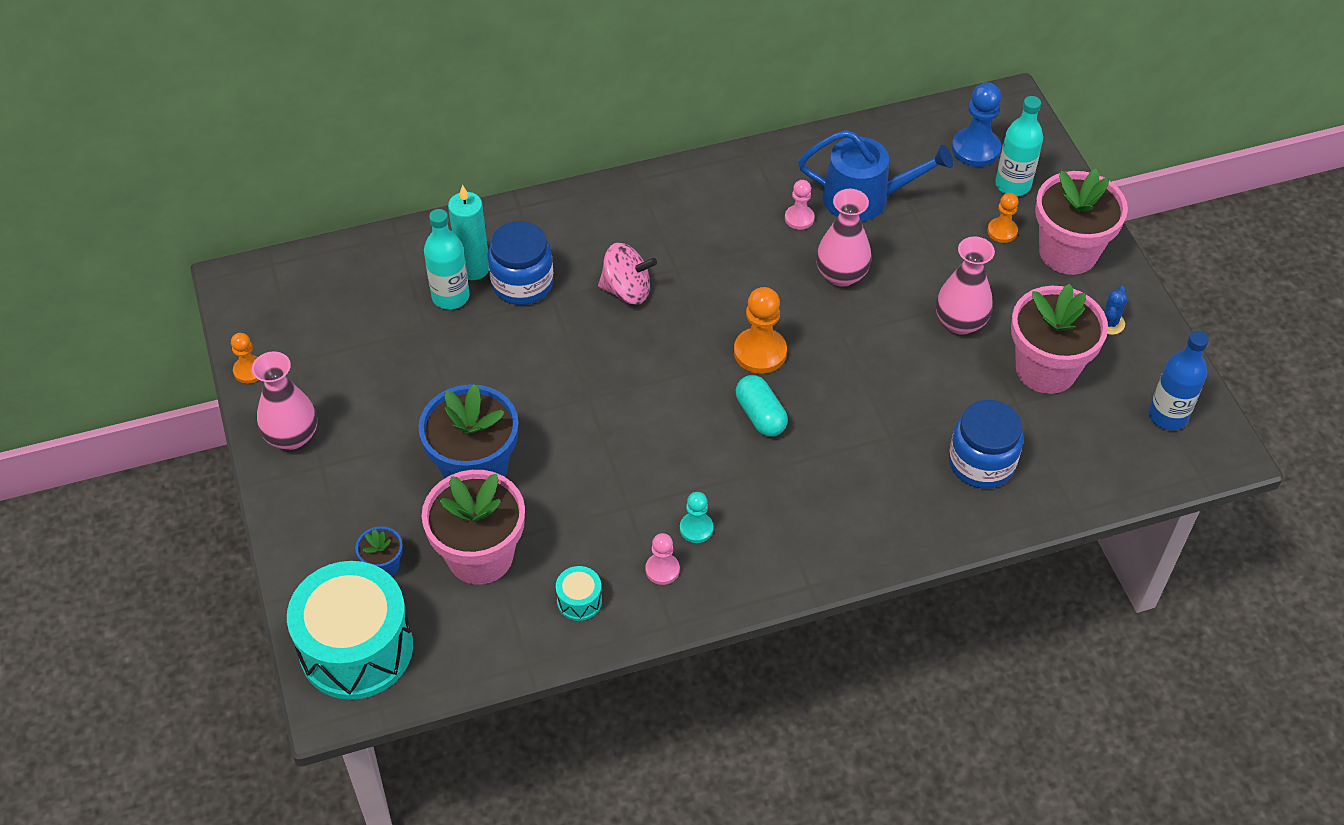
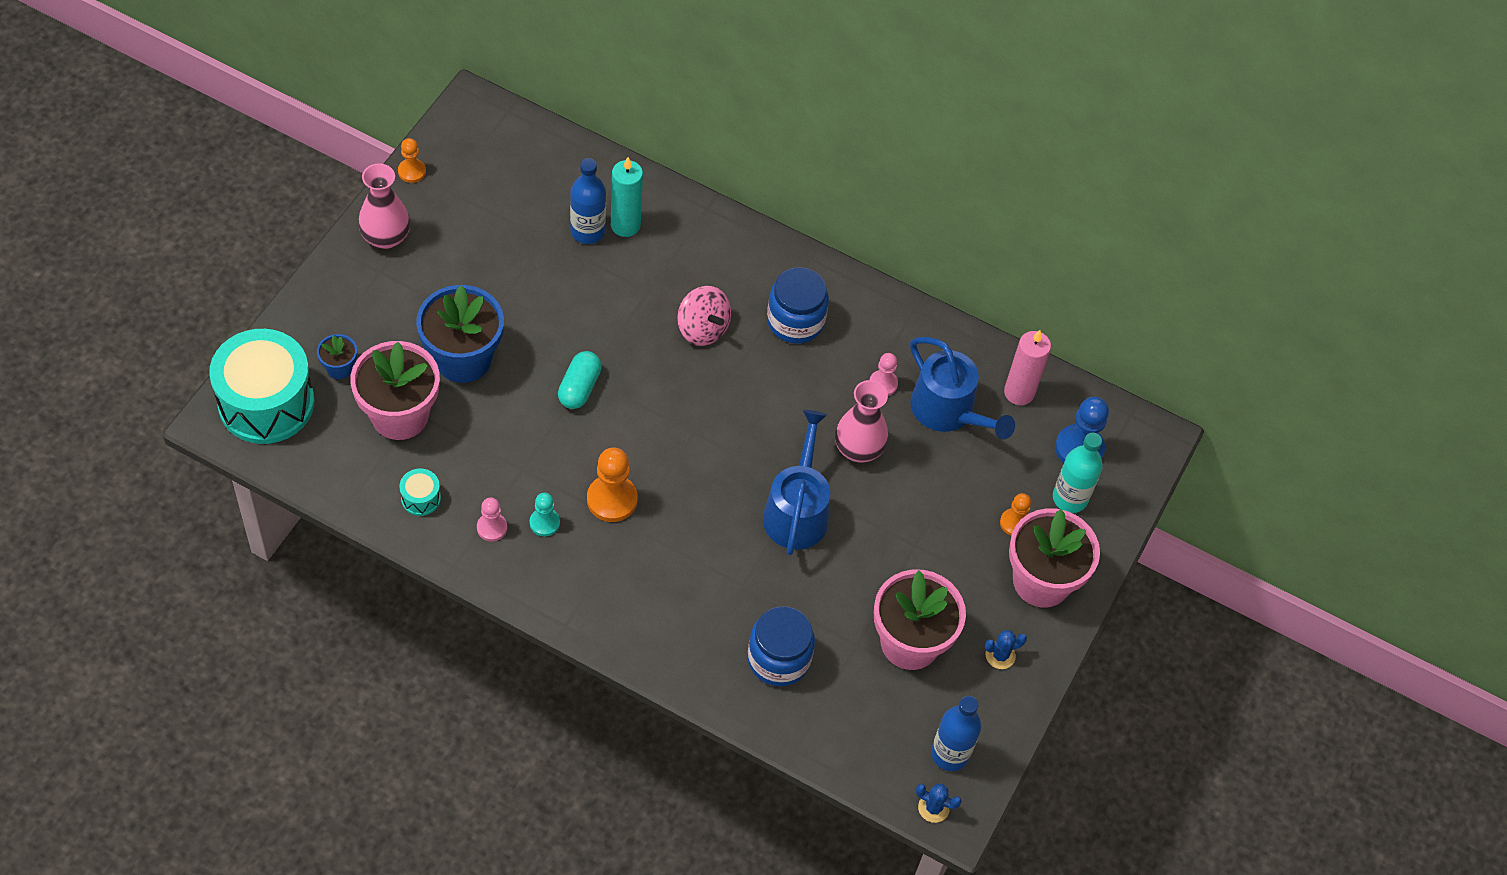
camera: 40 degrees right, 5 degrees up
(450, 296) = (587, 231): turquoise bottle -> blue bottle
(522, 283) = (643, 263): blue jar -> blue jar (795, 321)
(760, 352) = (733, 450): orange pawn -> orange pawn (612, 499)
(760, 415) = (678, 491): turquoise capsule -> turquoise capsule (579, 388)
(858, 353) = (797, 511): none -> blue watering can
(892, 147) = (1019, 392): none -> pink candle
(960, 322) = (895, 556): pink vase -> none
(1206, 461) = (933, 808): none -> blue cactus

